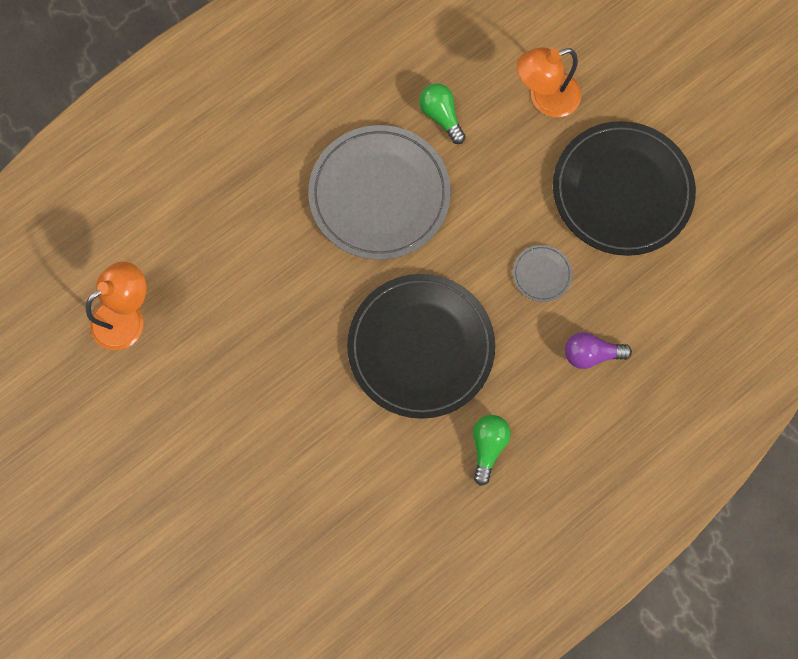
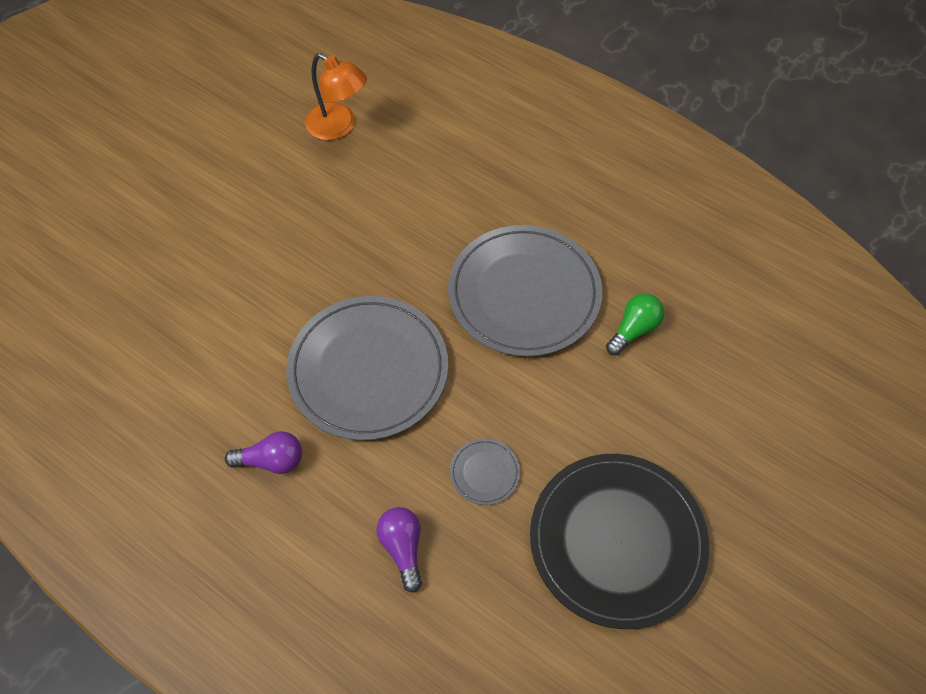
camera: 75 degrees right, 15 degrees down
(421, 347) = (368, 370): black plate -> grey plate
(487, 446) = (271, 460): green light bulb -> purple light bulb
(545, 98) = (699, 429): orange lamp -> none

